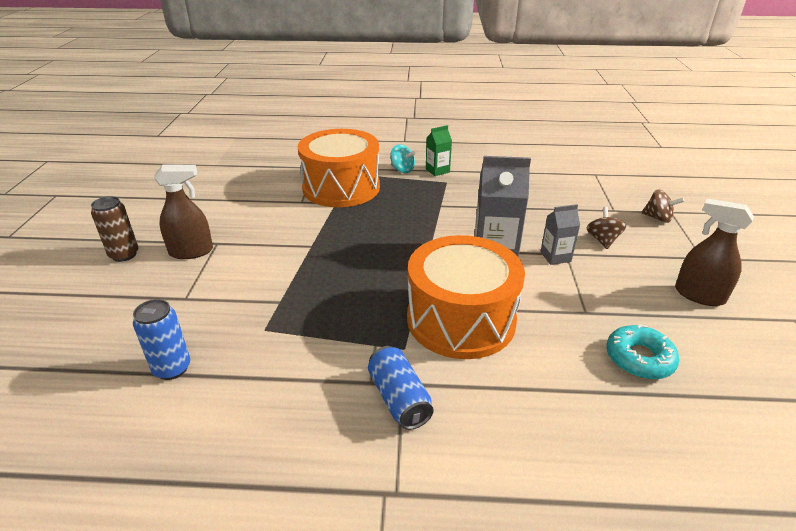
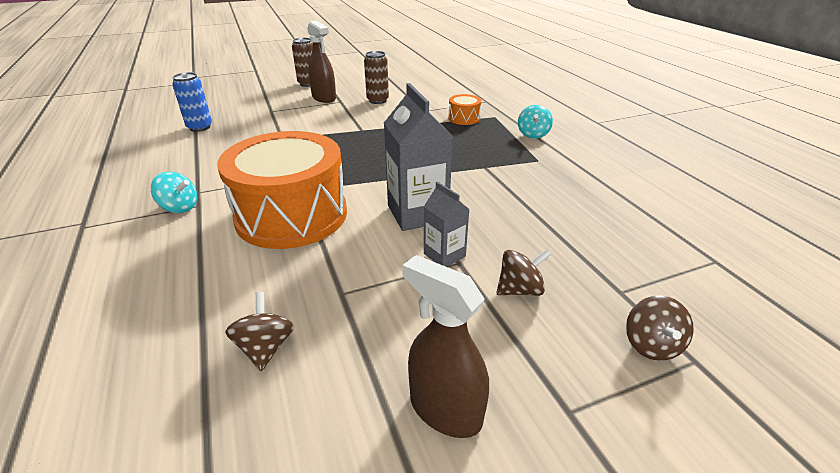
camera: 65 degrees right, 0 degrees up
(244, 219) = (377, 100): none -> brown can
(341, 187) = (464, 118): orange drum -> orange drum, size x0.41
(399, 398) = (179, 207): blue can -> turquoise spinning top
(437, 170) = (556, 151): green carton -> none
(639, 359) = (265, 348): turquoise donut -> brown spinning top
(699, 295) = (445, 409): brown spray bottle -> brown spray bottle turned 60 degrees counterclockwise

